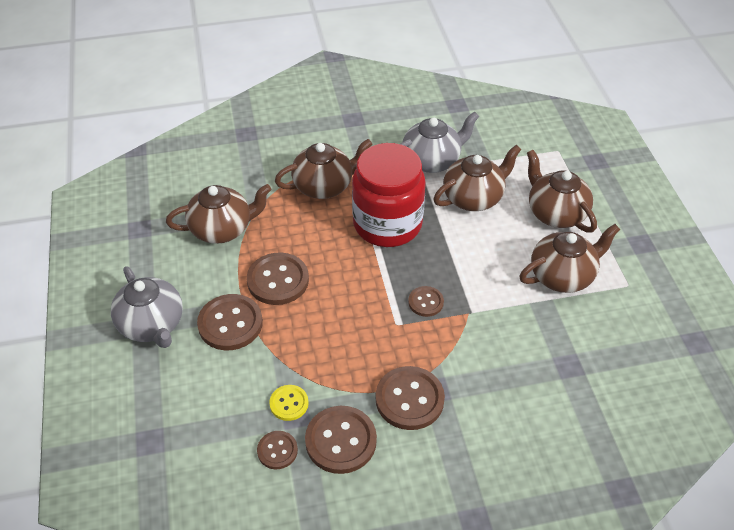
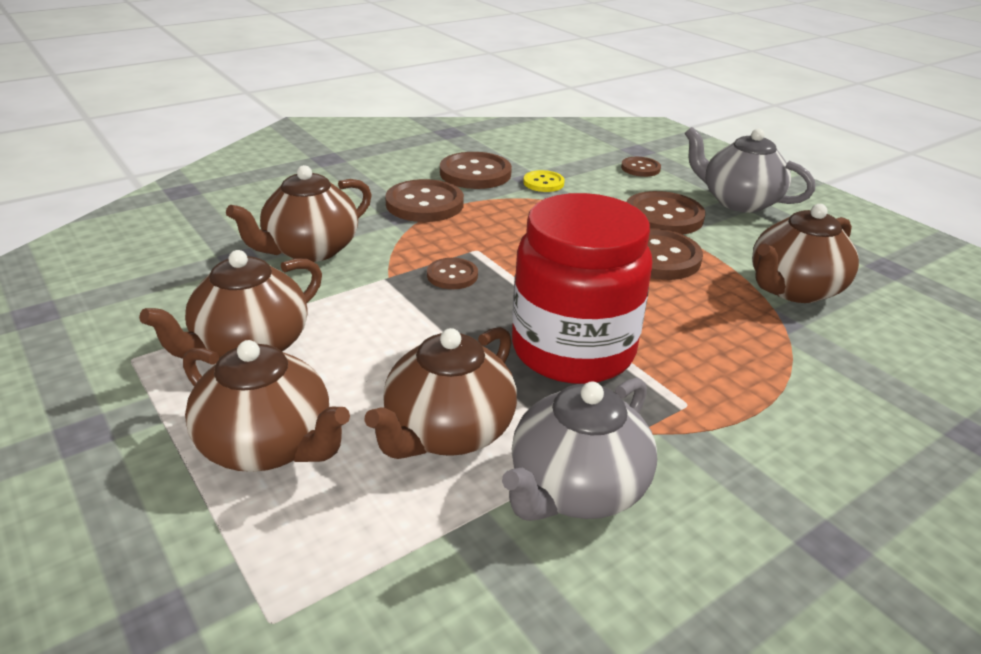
camera: 155 degrees right, 15 degrees down
(277, 451) = (527, 161): brown button -> brown button (640, 168)
(324, 186) = (728, 380): brown teapot -> brown teapot (310, 250)

